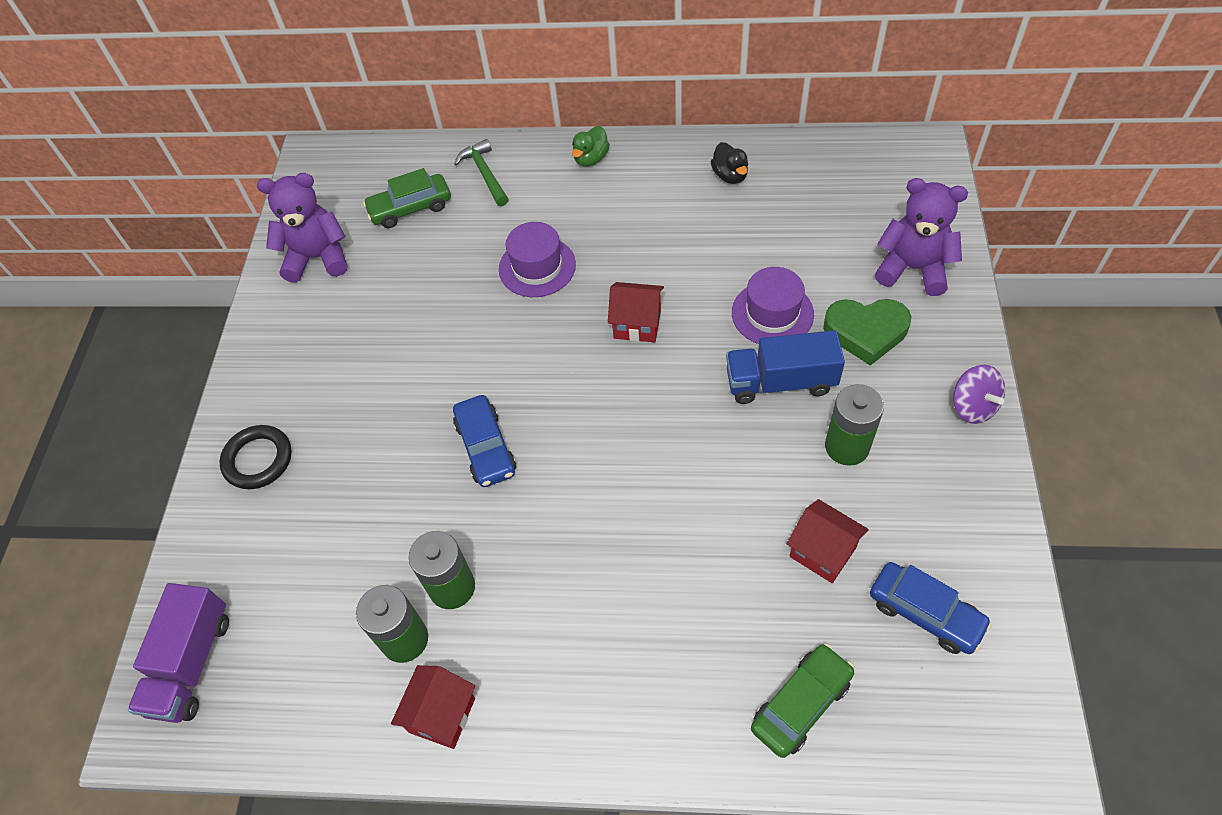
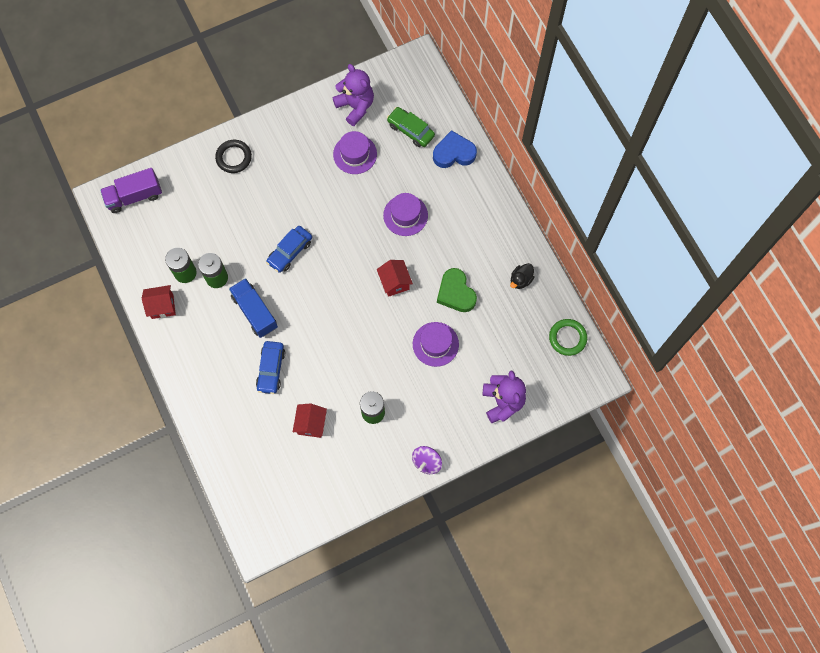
camera: 55 degrees right, 15 degrees up
(391, 289) = (355, 154): none -> purple hat
(485, 174) = (454, 153): green hammer -> blue heart
(591, 159) = (494, 201): green duck -> none
(780, 382) = (395, 366): blue truck -> blue truck (255, 312)
(801, 704) = (236, 444): green car -> none
(849, 159) = (567, 338): none -> green ring
(866, 332) = (447, 394): green heart -> green heart (456, 293)
(925, 613) = (303, 479): blue car -> blue car (271, 369)

